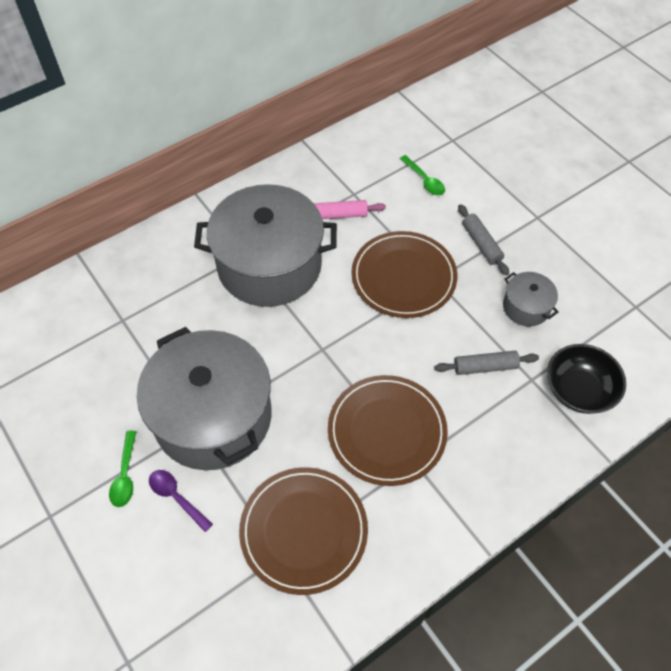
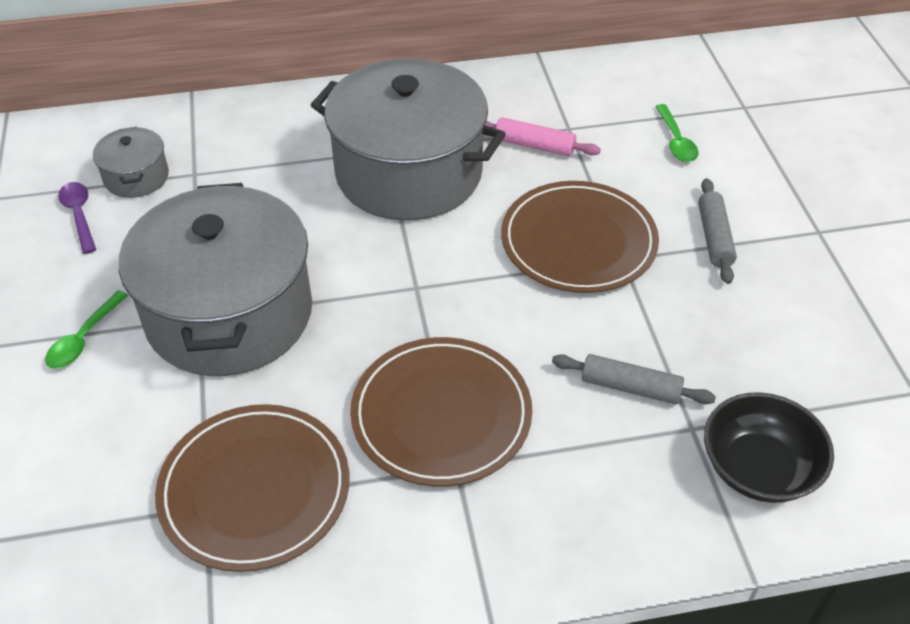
camera: 25 degrees right, 10 degrees down
(176, 497) = (125, 386): purple spoon -> purple spoon (79, 215)
(526, 307) = (736, 335): grey pot -> grey pot (136, 177)

